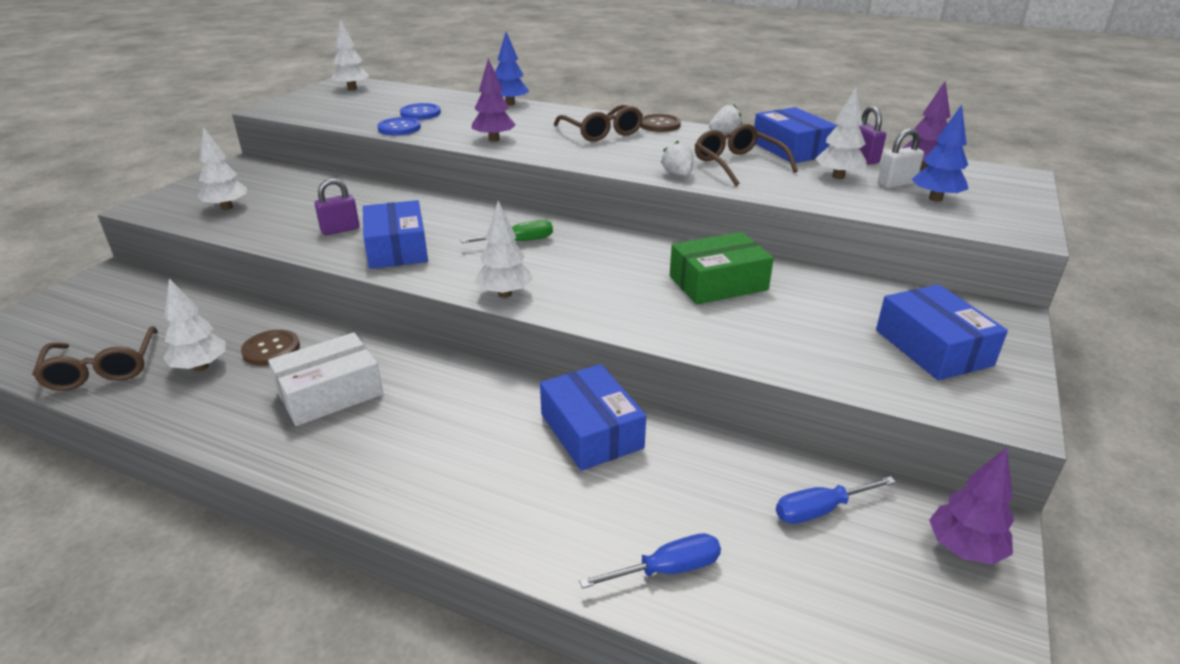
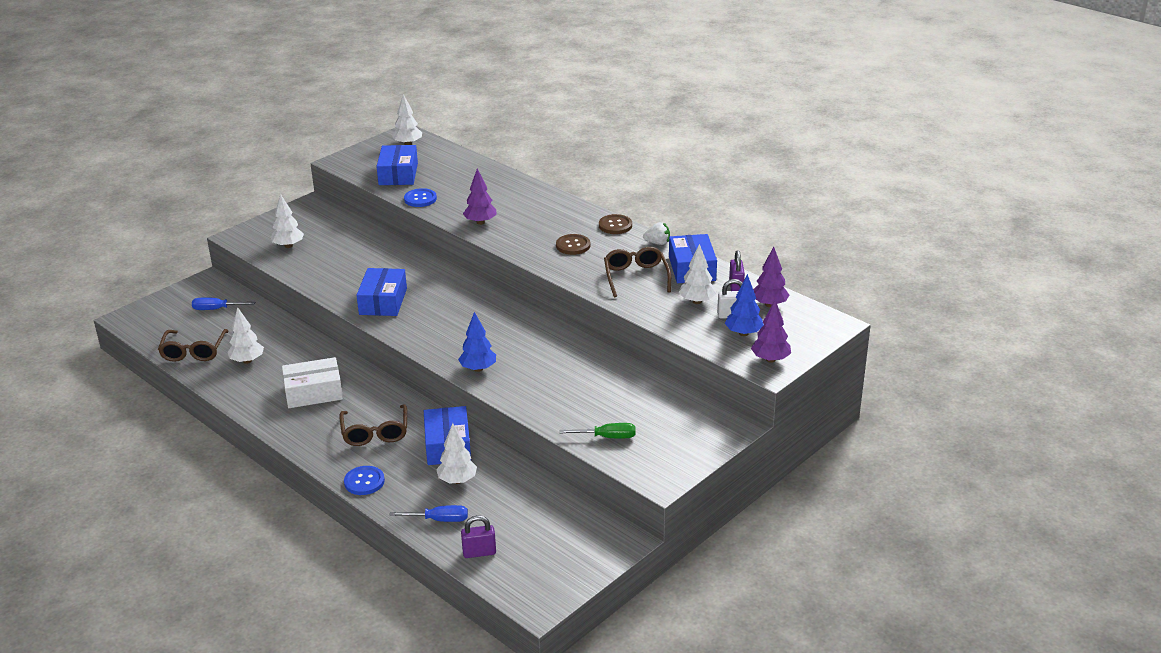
camera: 20 degrees right, 0 degrees up
(271, 349) = (290, 357): brown button -> brown button (573, 245)
(340, 230) = (354, 279): purple padlock -> purple padlock (479, 552)
(420, 113) = (444, 184): blue button -> blue button (364, 482)
(505, 294) = (431, 349): white tree -> white tree (457, 480)
(510, 104) = (518, 182): blue tree -> blue tree (478, 369)
(519, 241) = (464, 310): green screwdriver -> green screwdriver (607, 437)
(601, 132) = (564, 227): brown glasses -> brown glasses (375, 432)
(678, 175) = (584, 280): white strawberry -> none
(718, 283) = (570, 367): green box -> none
(820, 510) = (541, 512): blue screwdriver -> blue screwdriver (216, 309)
(933, 347) = (662, 436): blue box -> blue box (398, 174)
(964, 549) = (599, 547): purple tree -> purple tree (770, 359)

